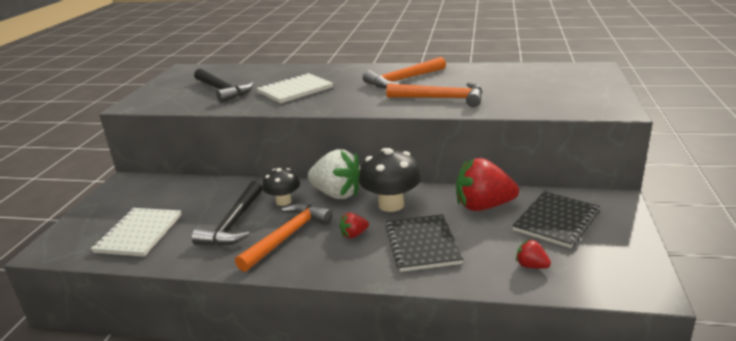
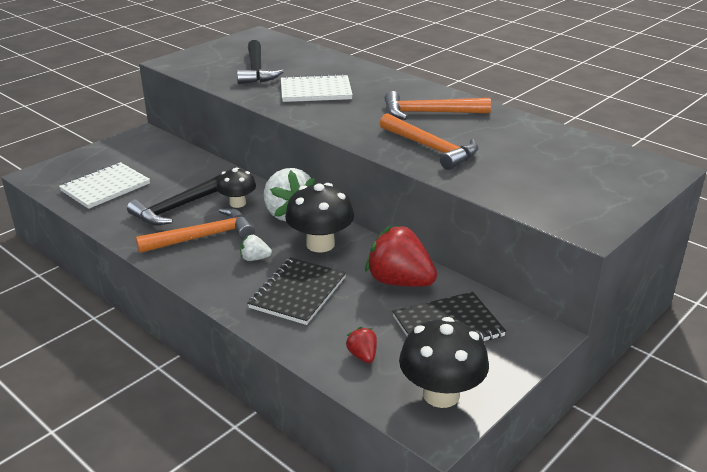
camera: 30 degrees right, 5 degrees up
(354, 235) = (255, 258): red strawberry -> white strawberry
(617, 266) = (441, 394): none -> black mushroom

